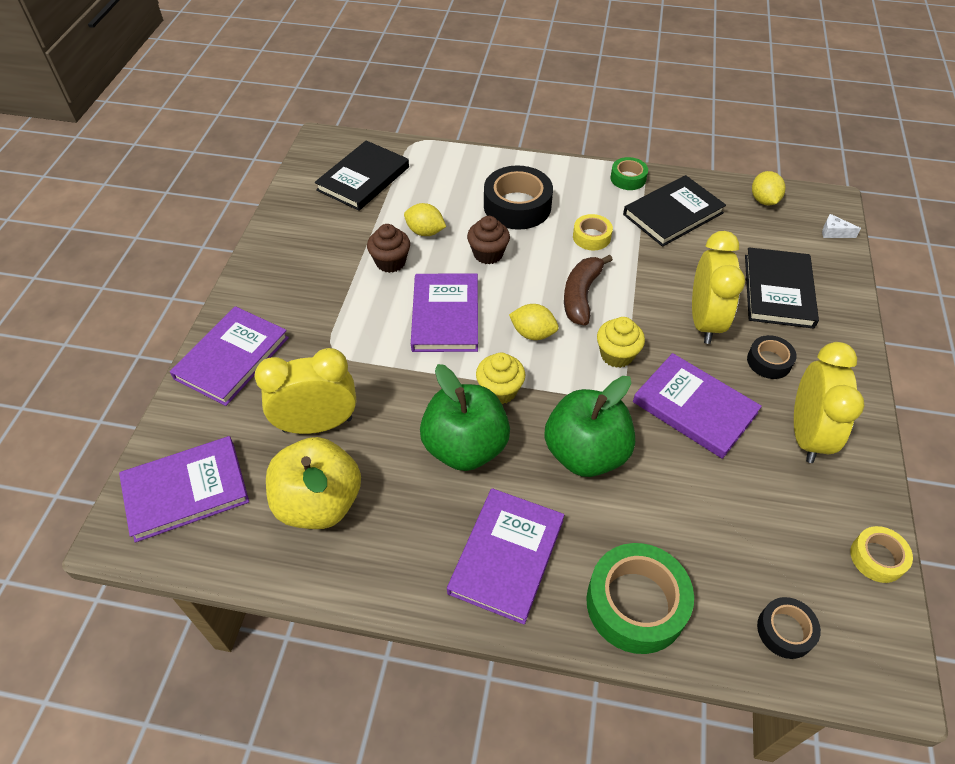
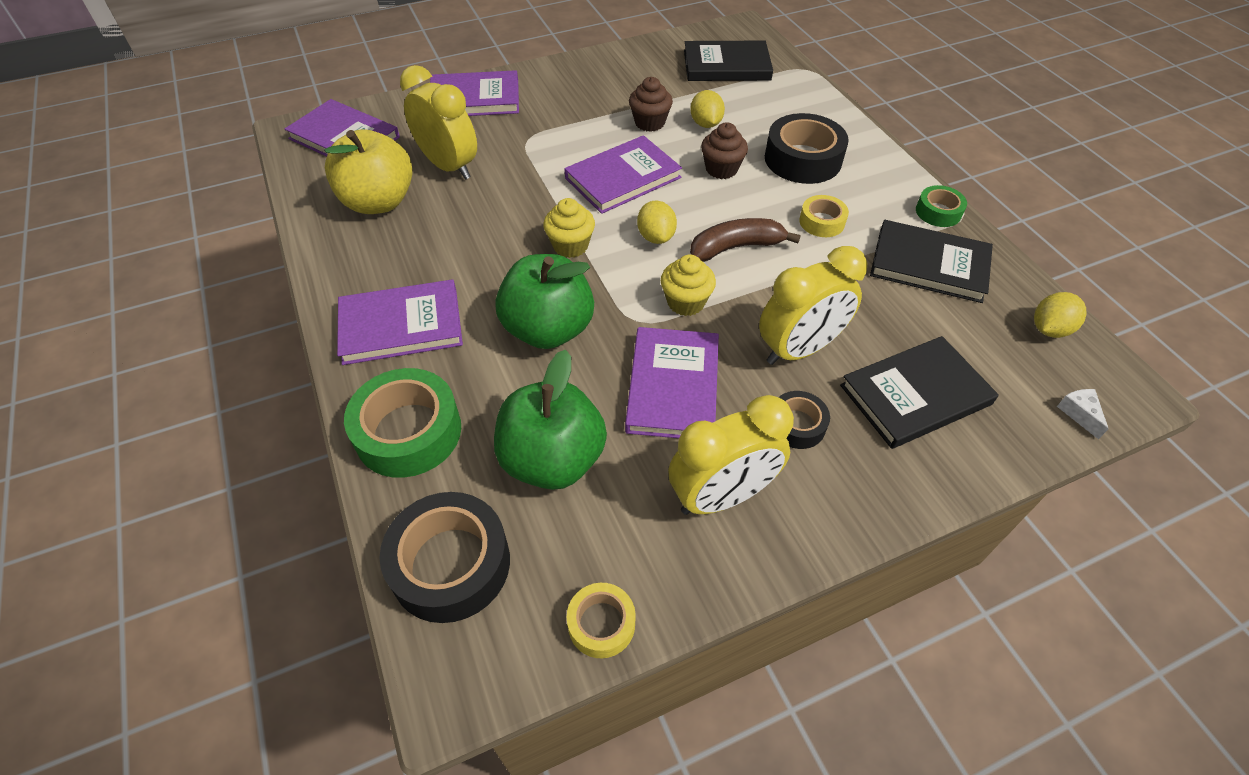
camera: 55 degrees right, 0 degrees up
(465, 447) = (493, 252): green apple -> green apple (552, 459)
(785, 631) = (450, 564): black tape -> black tape, size x1.84

